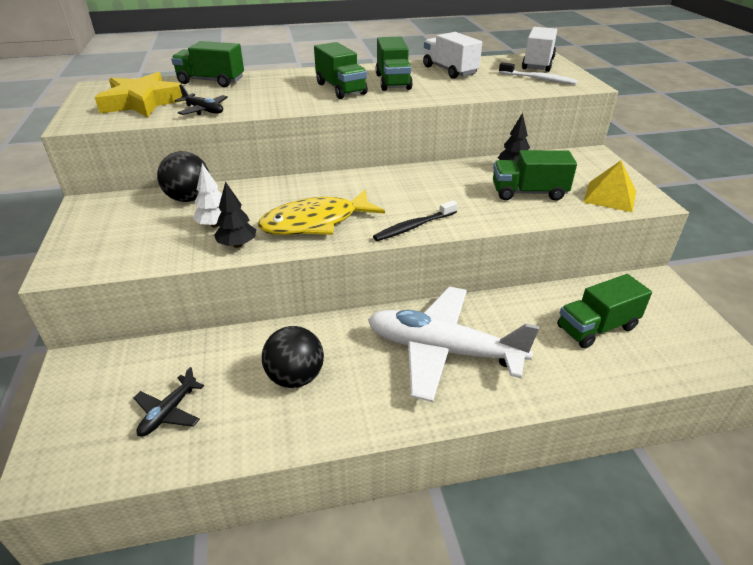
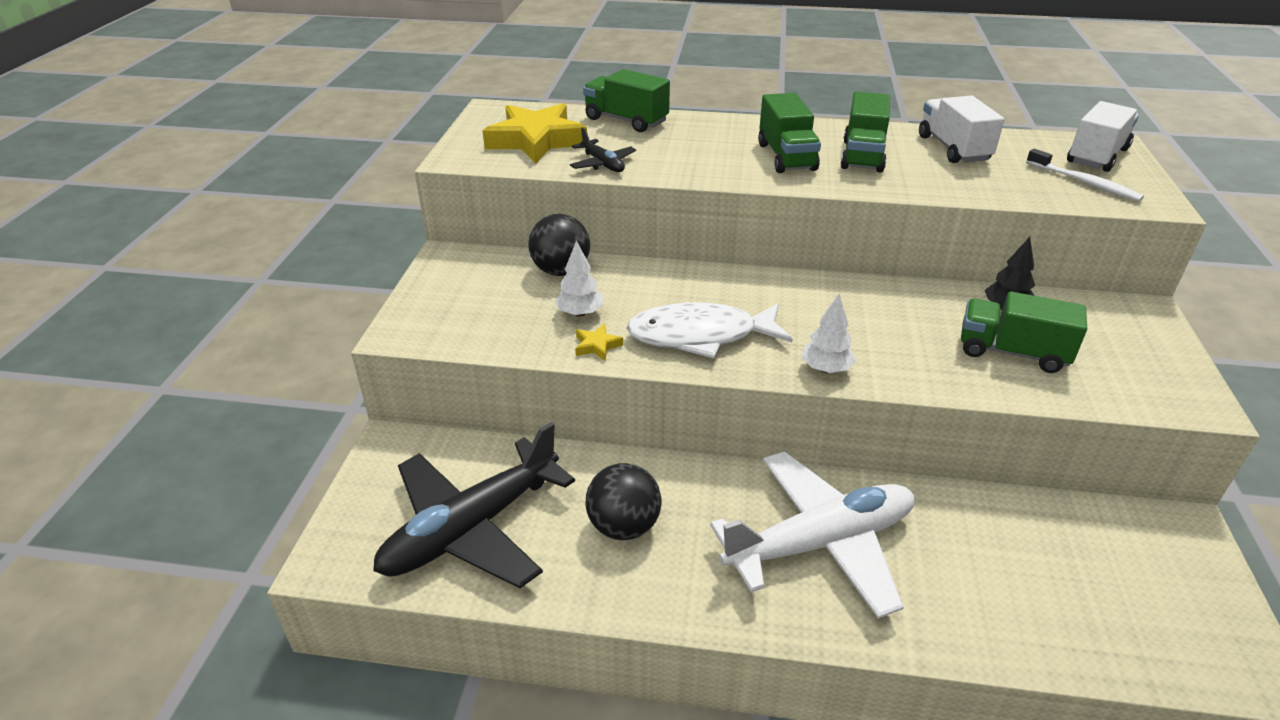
camera: 20 degrees right, 0 degrees up
(169, 412) = (472, 528): black plane -> black plane, size x2.31
(237, 245) = (597, 346): black tree -> yellow star
(315, 222) = (700, 335): yellow fish -> white fish
(414, 226) = (825, 369): black toothbrush -> white tree
(443, 350) = (820, 543): white plane -> white plane turned 120 degrees clockwise
(596, 327) = (1054, 570): green truck -> none
(610, 196) = (1138, 383): yellow pyramid -> none

